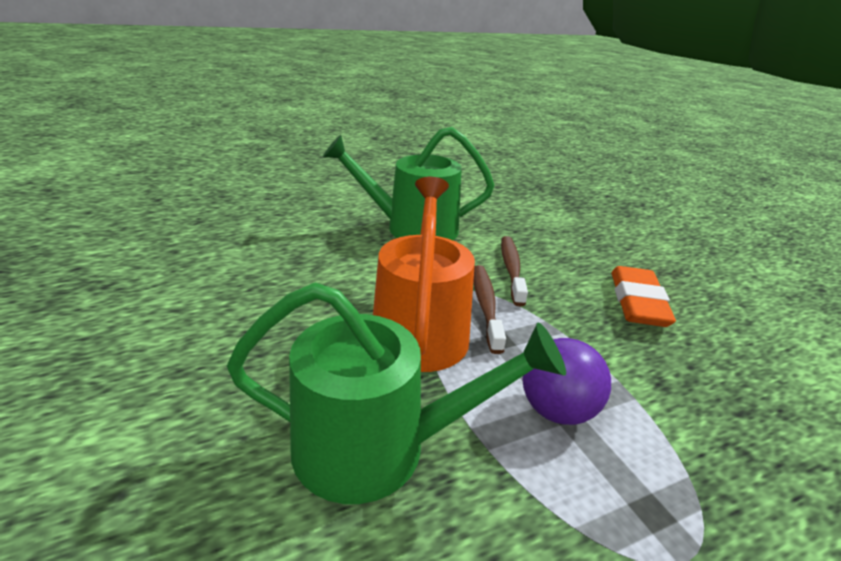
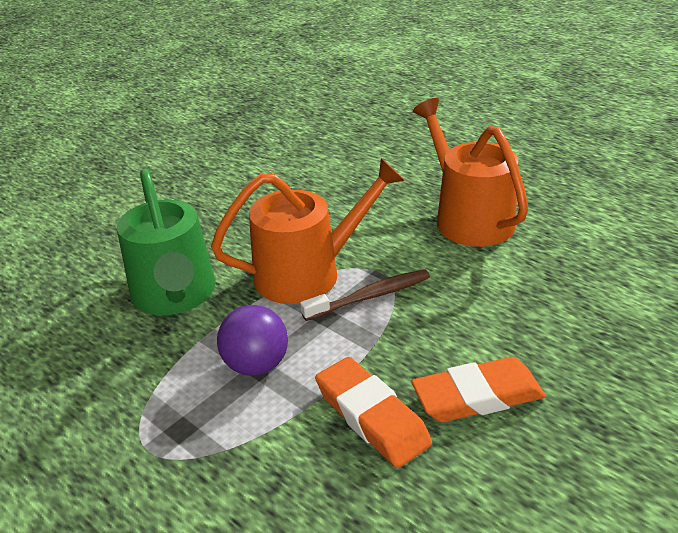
camera: 70 degrees right, 5 degrees up
(413, 228) = (468, 218): green watering can -> orange watering can
(511, 269) = (454, 295): brown toothbrush -> none
(653, 359) = (371, 417): none -> orange eraser

